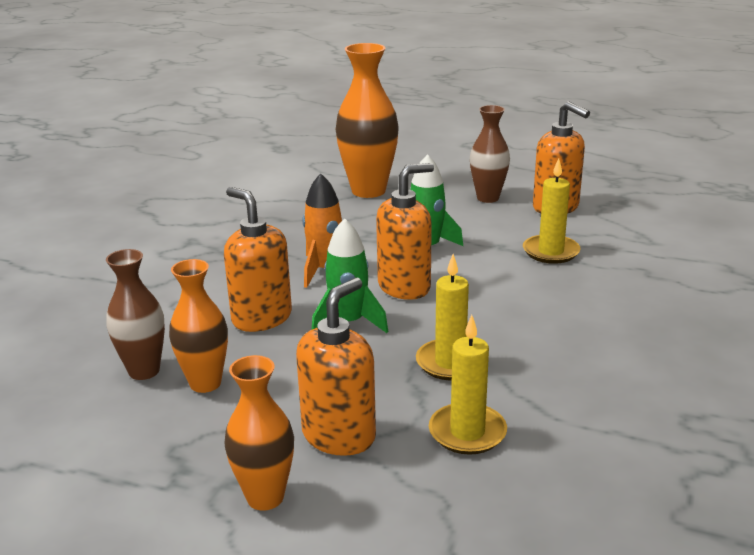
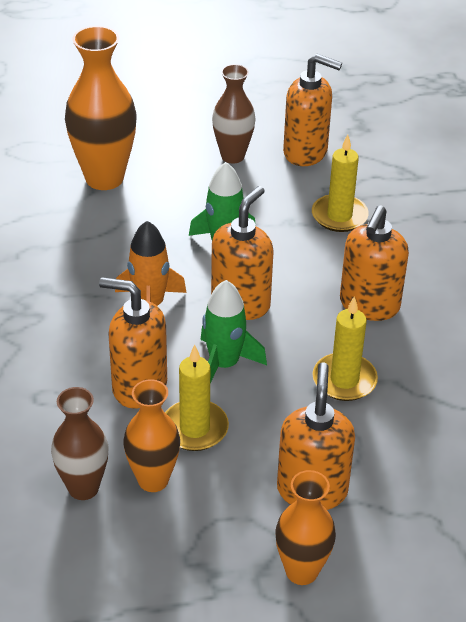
camera: 30 degrees left, 15 degrees up
(467, 432) = (407, 448): yellow candle -> yellow candle (194, 428)
(524, 316) = (369, 305): none -> orange soap dispenser

